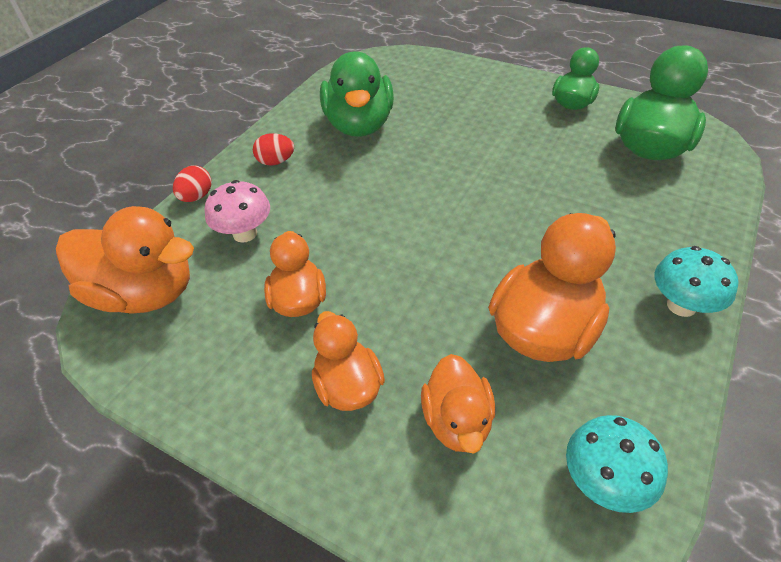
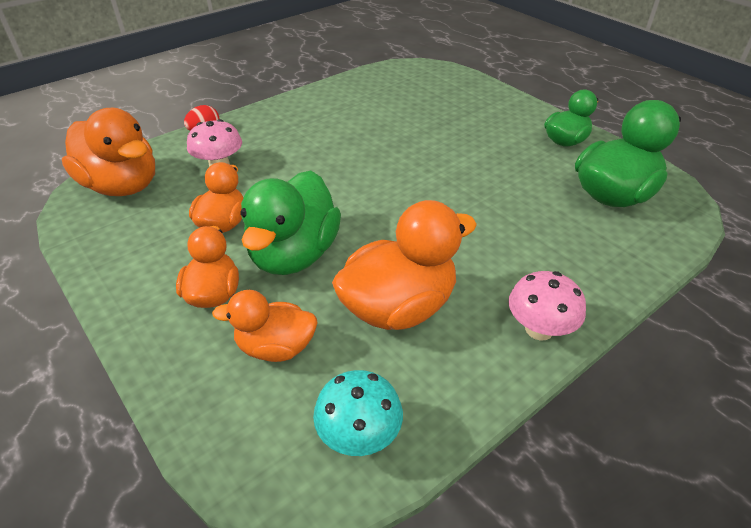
camera: 20 degrees right, 5 degrees down
(276, 162) = (280, 123): red egg -> none
(359, 125) = (364, 113): green duck -> green duck (294, 254)
(457, 421) = (275, 347): orange duck -> orange duck turned 75 degrees clockwise
(681, 305) = (539, 329): turquoise mushroom -> pink mushroom

